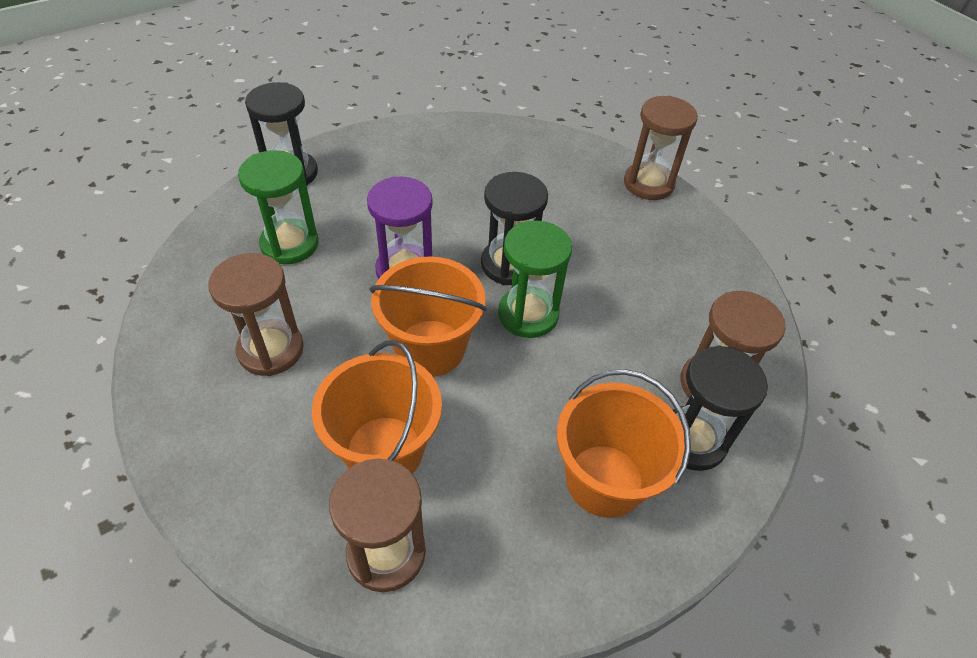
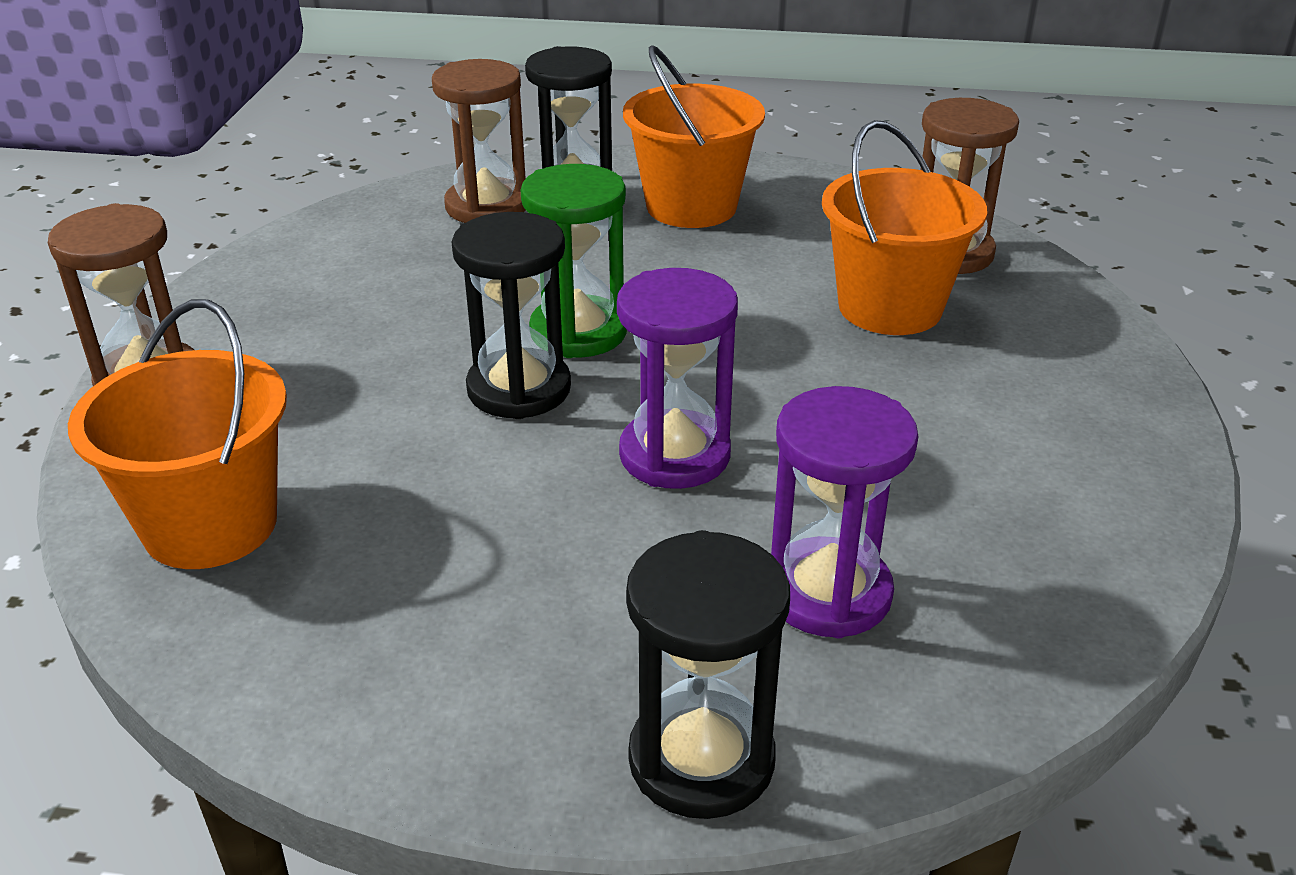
camera: 135 degrees left, 15 degrees down
(271, 350) = (965, 454): brown hourglass -> none
(290, 244) = (827, 593): green hourglass -> purple hourglass
(430, 348) = (743, 359): orange bucket -> orange bucket (210, 525)

